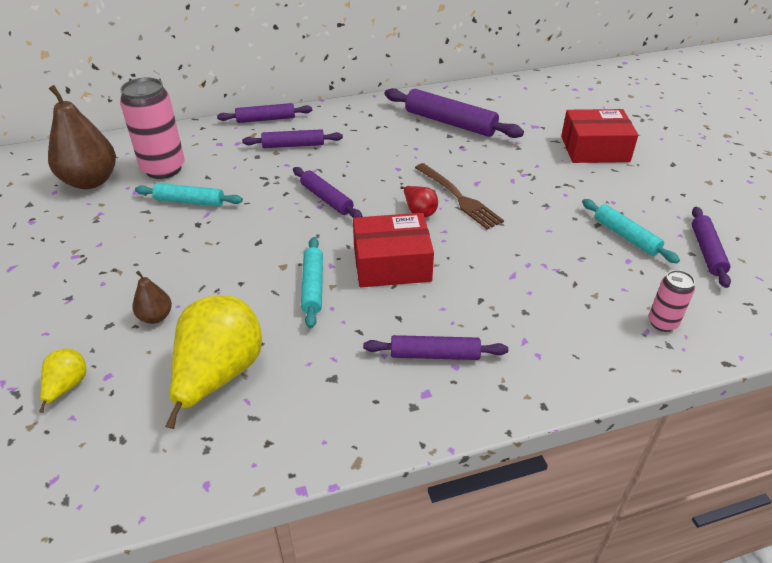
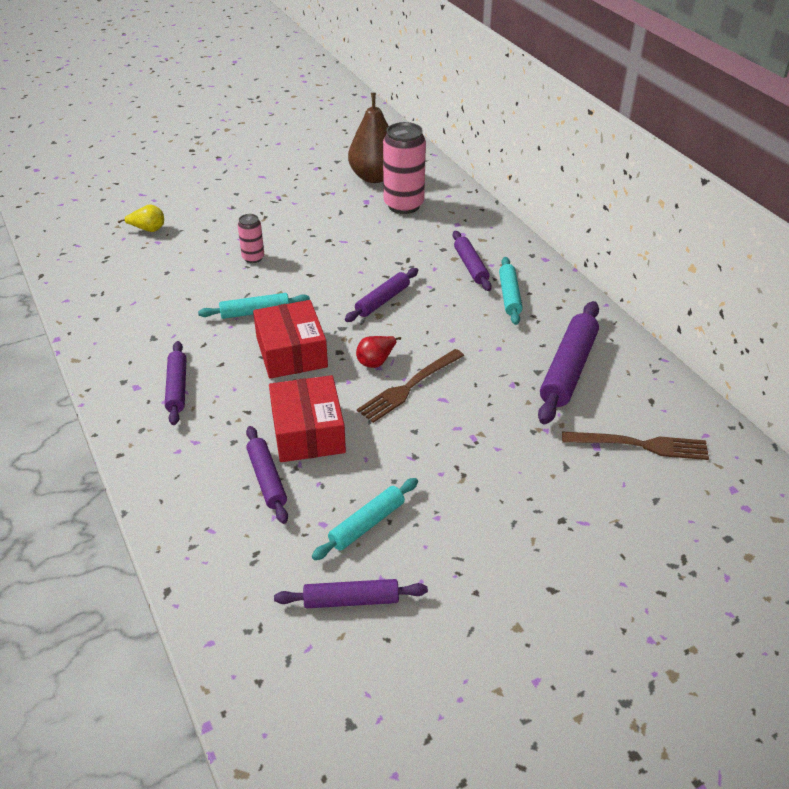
camera: 80 degrees right, 0 degrees up
(156, 317) = (214, 246): brown pear -> none
(190, 201) = (359, 229): turquoise rolling pin -> turquoise rolling pin (509, 296)
(219, 375) = (156, 286): yellow pear -> none
(266, 119) = (514, 241): purple rolling pin -> purple rolling pin (267, 479)
(535, 110) = (641, 445): none -> brown fork
(594, 149) = (559, 504): red box -> red box (308, 432)
(662, 323) = (223, 544): pink can -> pink can (253, 258)

